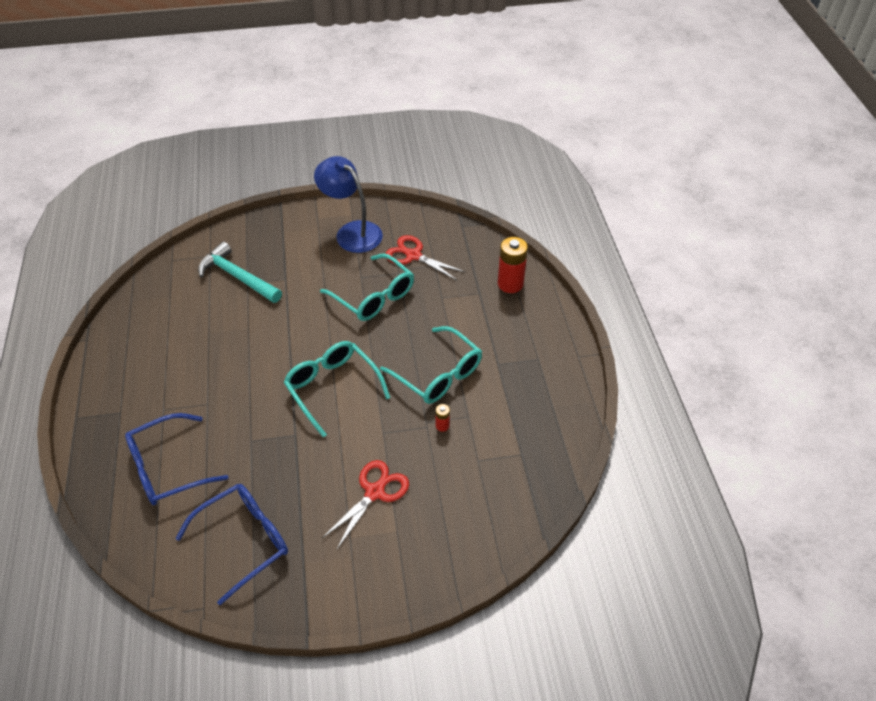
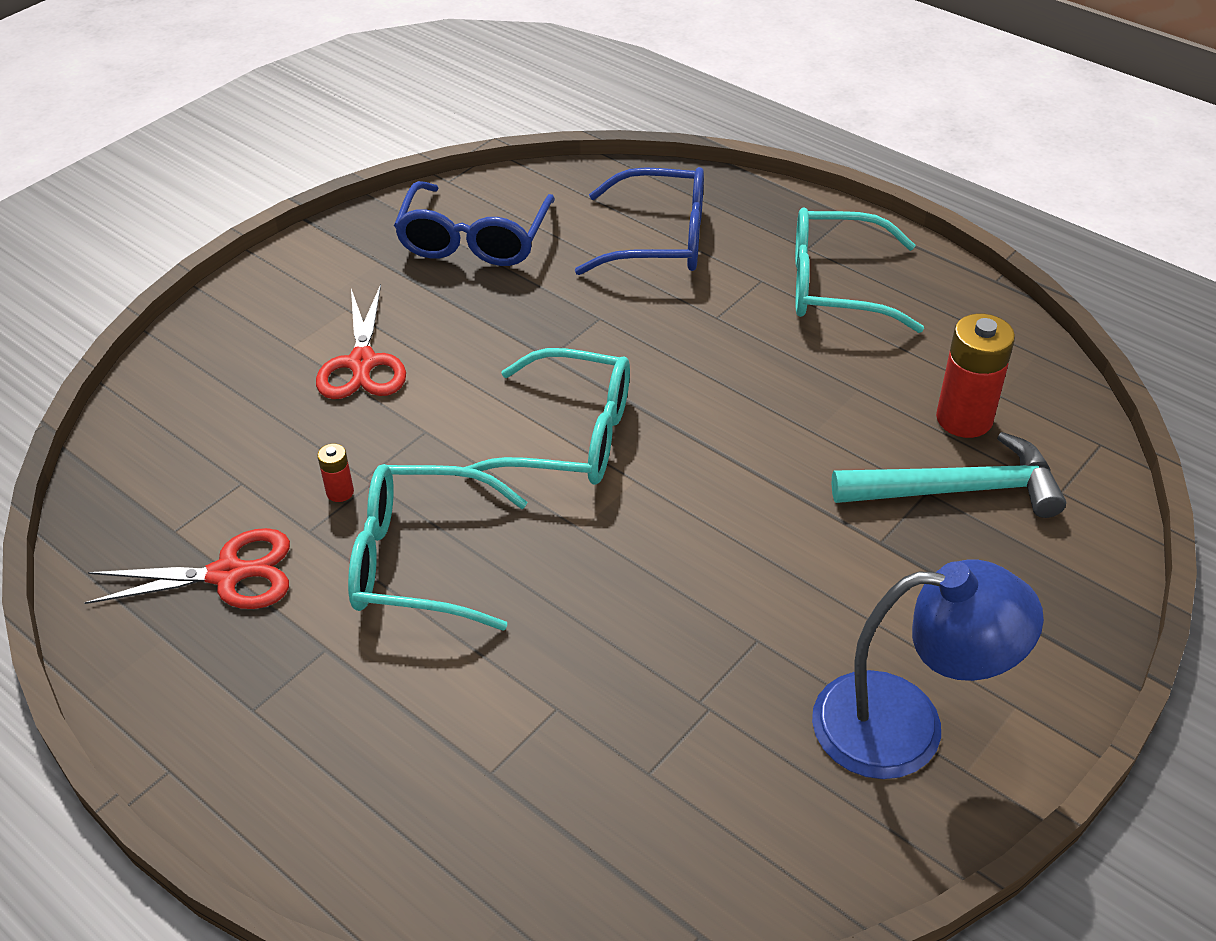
camera: 140 degrees right, 5 degrees down
(167, 468) = (660, 240): blue glasses -> blue glasses turned 75 degrees clockwise
(374, 296) = (685, 618): turquoise glasses -> turquoise glasses (835, 286)
(413, 255) = (716, 763): red scissors -> red scissors (227, 574)
(510, 284) = (440, 846): red battery -> red battery (964, 419)

